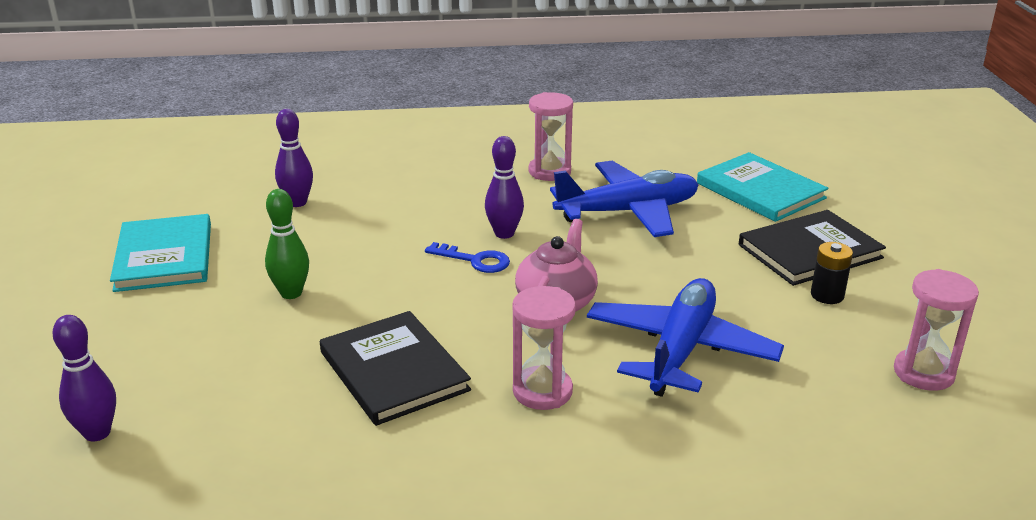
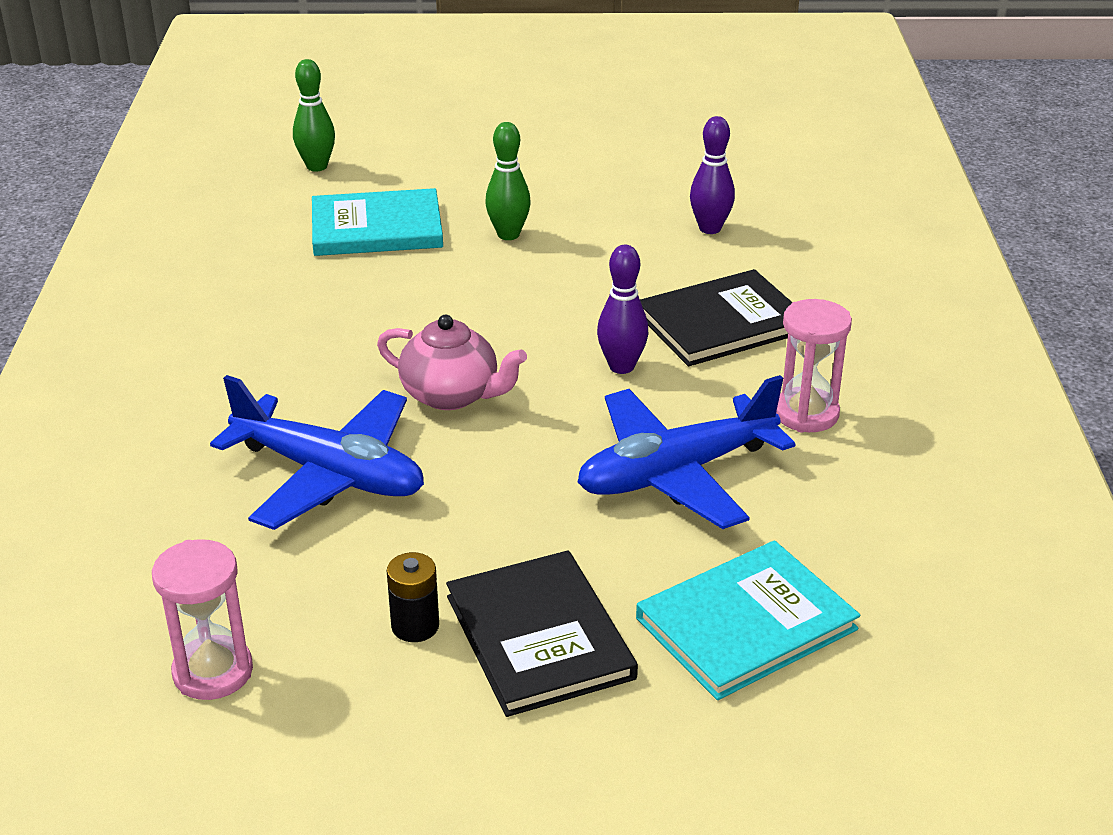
camera: 95 degrees right, 5 degrees up
(97, 433) = (317, 166): purple bowling pin -> green bowling pin
(164, 256) = (593, 166): turquoise book -> turquoise book (377, 228)
(393, 371) = (353, 292): black book -> black book (721, 322)
(475, 260) = (557, 343): blue key -> none
(542, 391) = (289, 375): pink hourglass -> none
(628, 212) = (676, 473): blue plane -> blue plane turned 75 degrees clockwise

